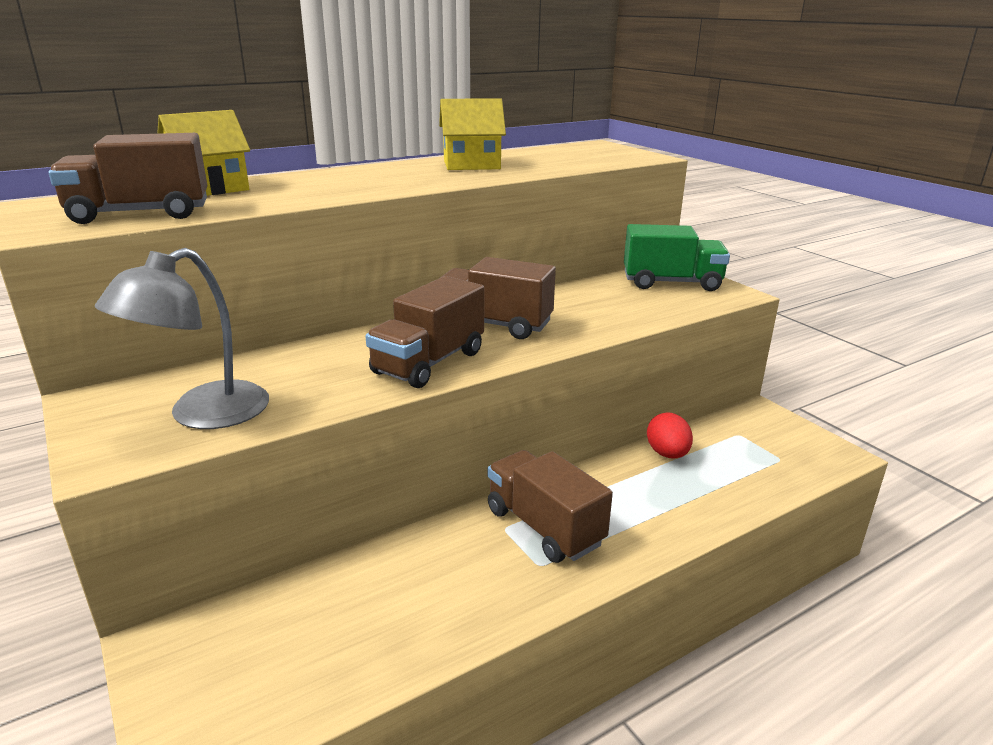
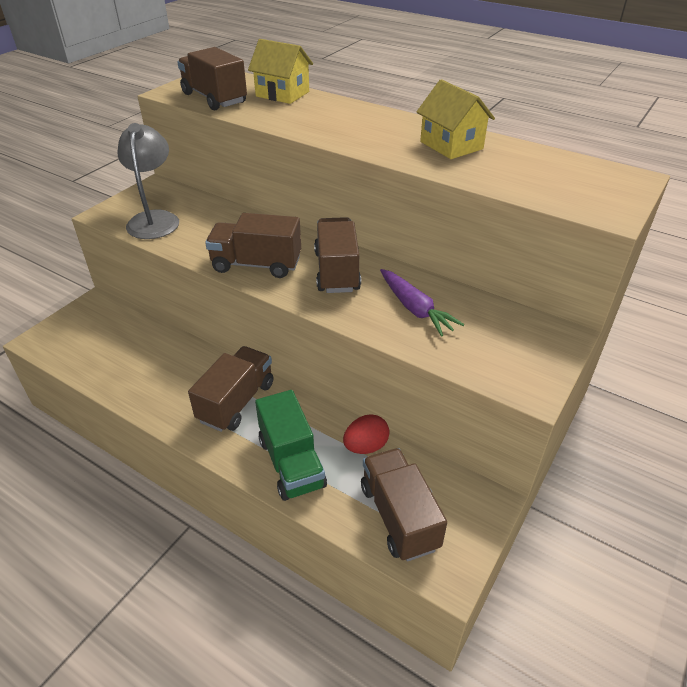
camera: 65 degrees right, 15 degrees up
(203, 415) = (155, 219): grey lamp -> grey lamp turned 75 degrees clockwise
(595, 306) = (415, 309): none -> purple carrot
(671, 283) = (517, 341): green truck -> green truck (291, 463)
(767, 460) = (399, 516): none -> brown truck

